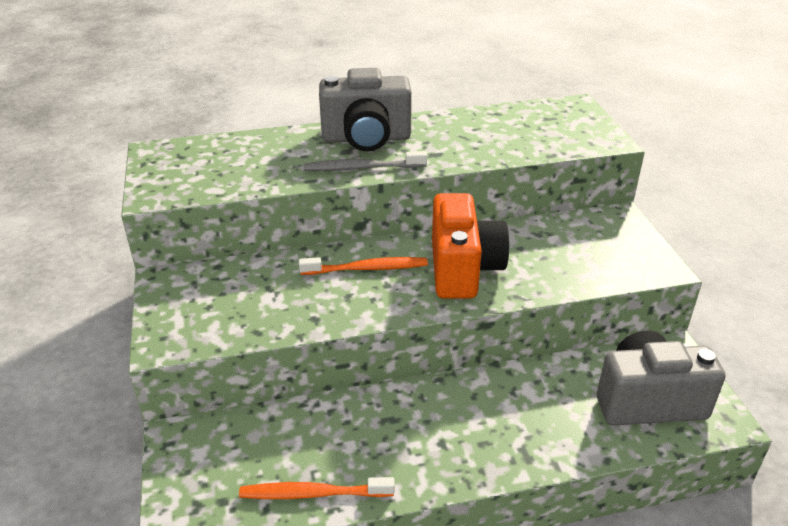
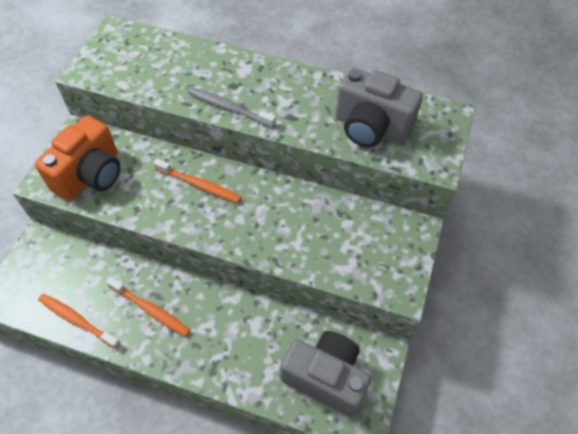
camera: 30 degrees right, 20 degrees up
(366, 138) = (257, 79): grey camera -> grey camera (371, 127)
(396, 436) = (150, 309): none -> orange toothbrush
(463, 269) = (260, 218): orange camera -> orange camera (91, 175)

